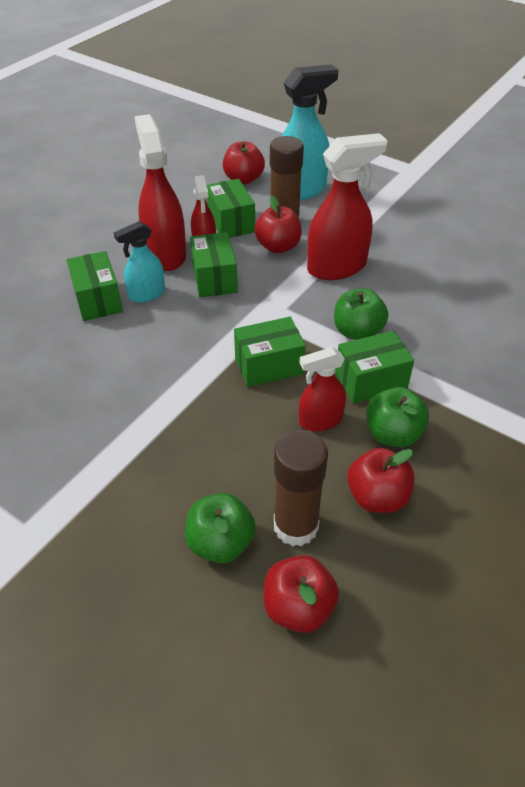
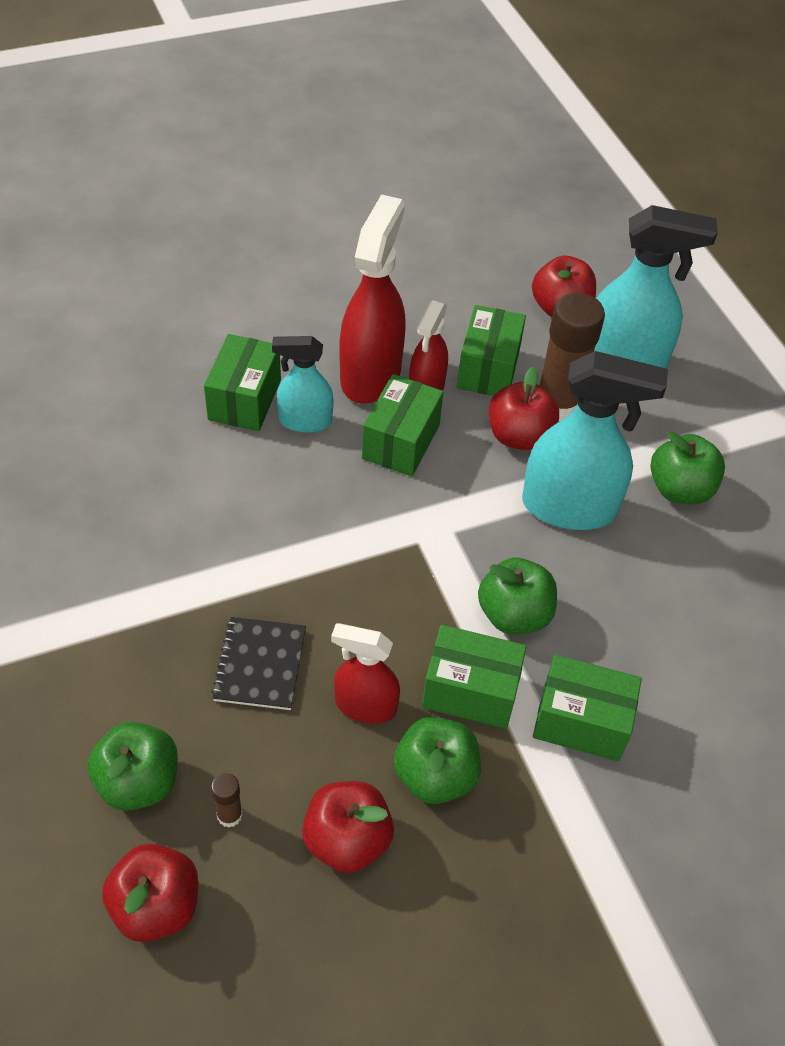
camera: 30 degrees right, 5 degrees up
(238, 434) = (260, 665): none -> black notebook
(269, 366) = (366, 598): green box -> green box (581, 722)
(295, 526) = (229, 815): brown glue stick -> brown glue stick, size x0.43
(337, 267) = (569, 507): red spray bottle -> turquoise spray bottle
(384, 233) = (680, 489): none -> green apple

